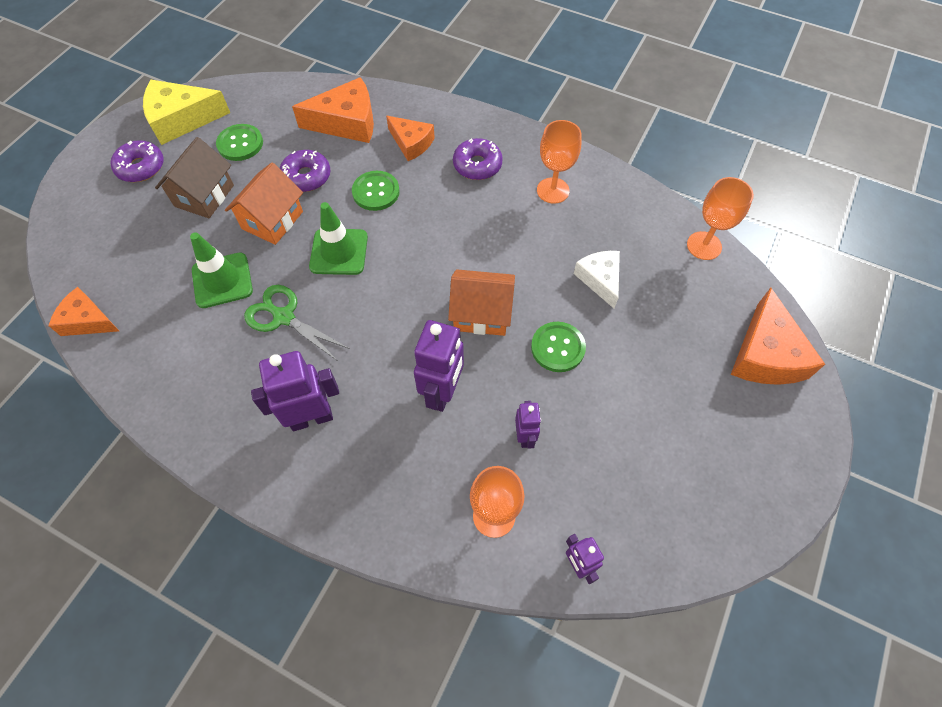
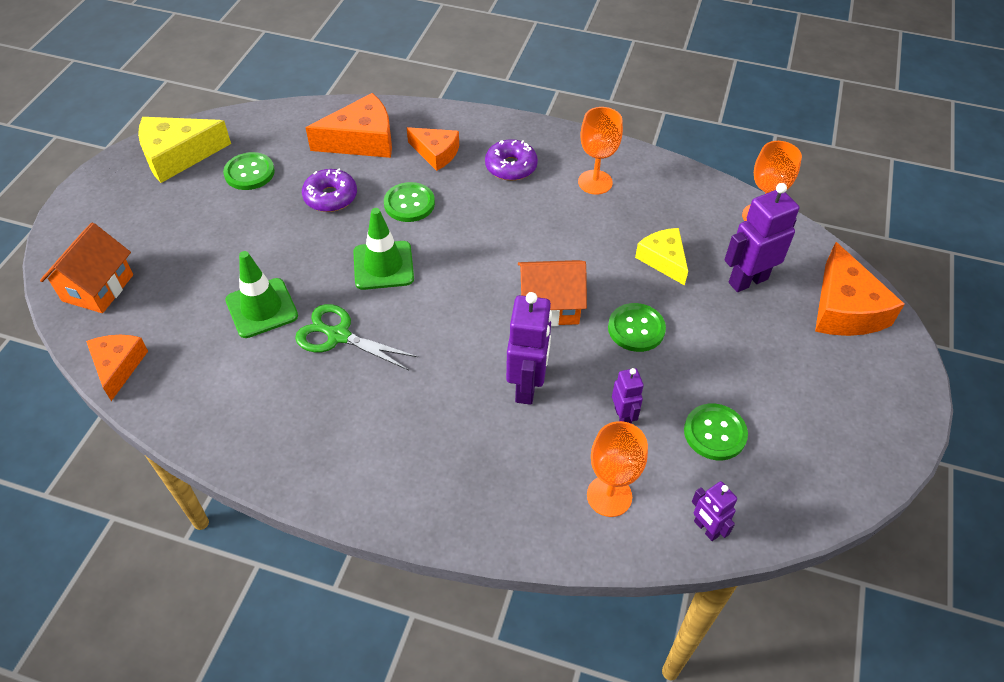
camera: 10 degrees left, 10 degrees down
(87, 320) = (118, 366): orange cheese -> orange cheese turned 75 degrees clockwise
(141, 167) = (143, 207): purple donut -> none
(204, 196) = (221, 228): brown house -> none
(272, 220) = (303, 243): orange house -> orange house (98, 288)
(311, 418) = (392, 429): purple robot -> purple robot (747, 280)
(600, 279) = (663, 260): white cheese -> yellow cheese
(608, 467) = (715, 433): none -> green button

